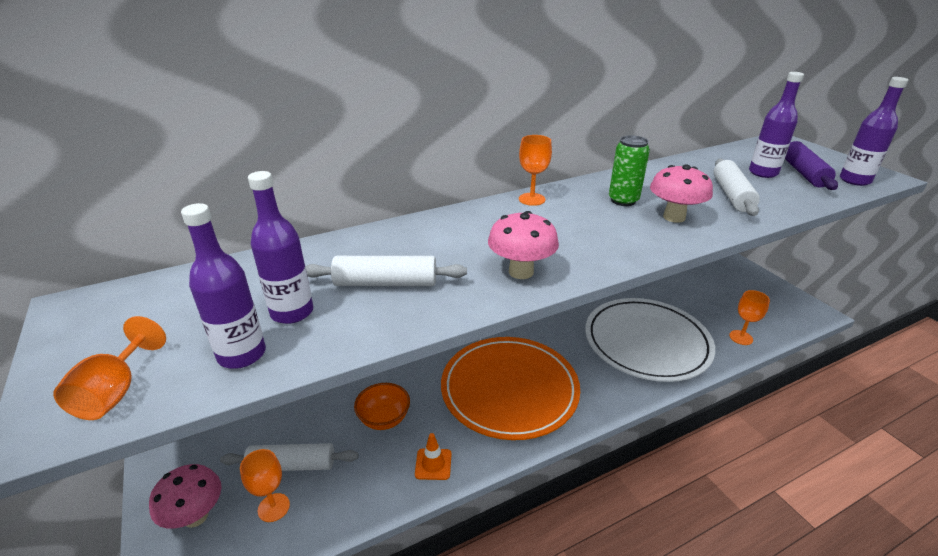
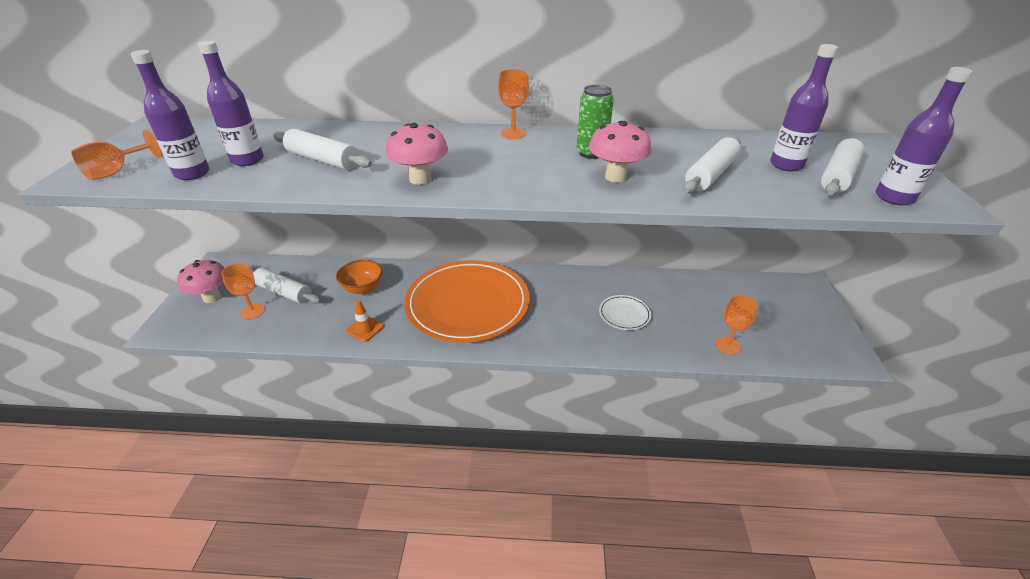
camera: 30 degrees right, 5 degrees up
(646, 342) = (624, 314): white plate -> white plate, size x0.41
(803, 173) = (838, 176): purple rolling pin -> white rolling pin

